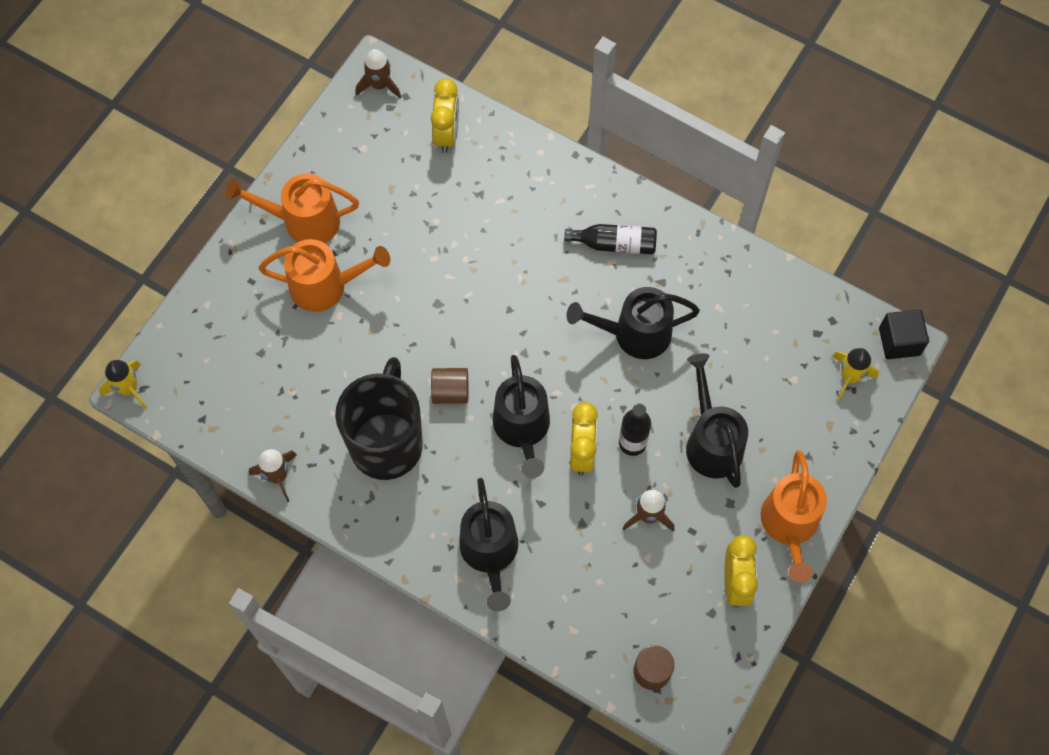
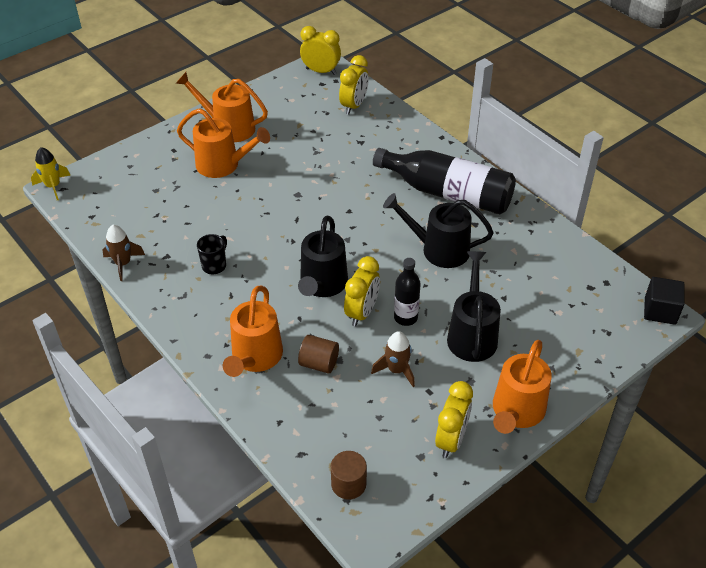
camera: 20 degrees right, 20 degrees down
(379, 85) = (321, 71): brown rocket -> yellow clock
(387, 443) = (214, 265): black mug -> black mug, size x0.41
(450, 392) = (279, 247): brown cylinder -> brown cylinder (319, 363)
(490, 553) = (255, 358): black watering can -> orange watering can
(615, 244) = (448, 193): black bottle -> black bottle, size x1.94
(849, 377) = (607, 323): yellow rocket -> none

